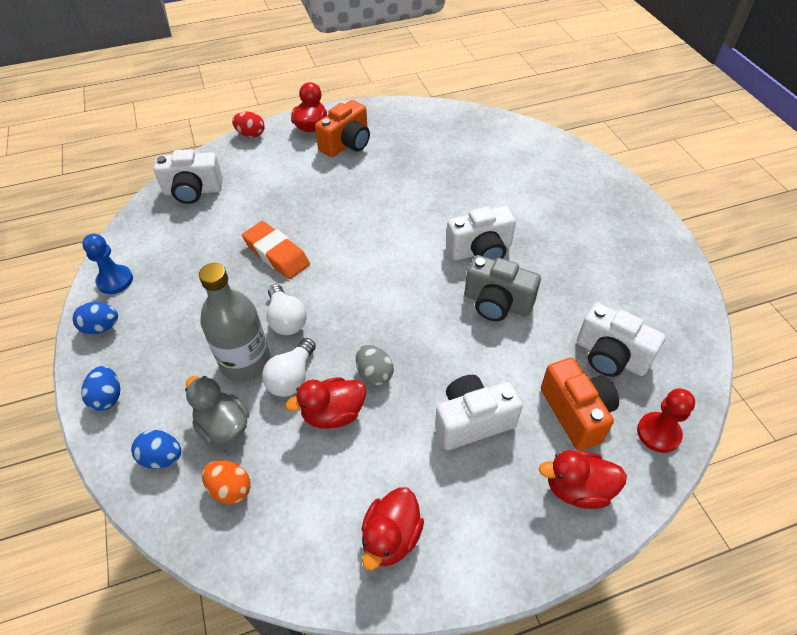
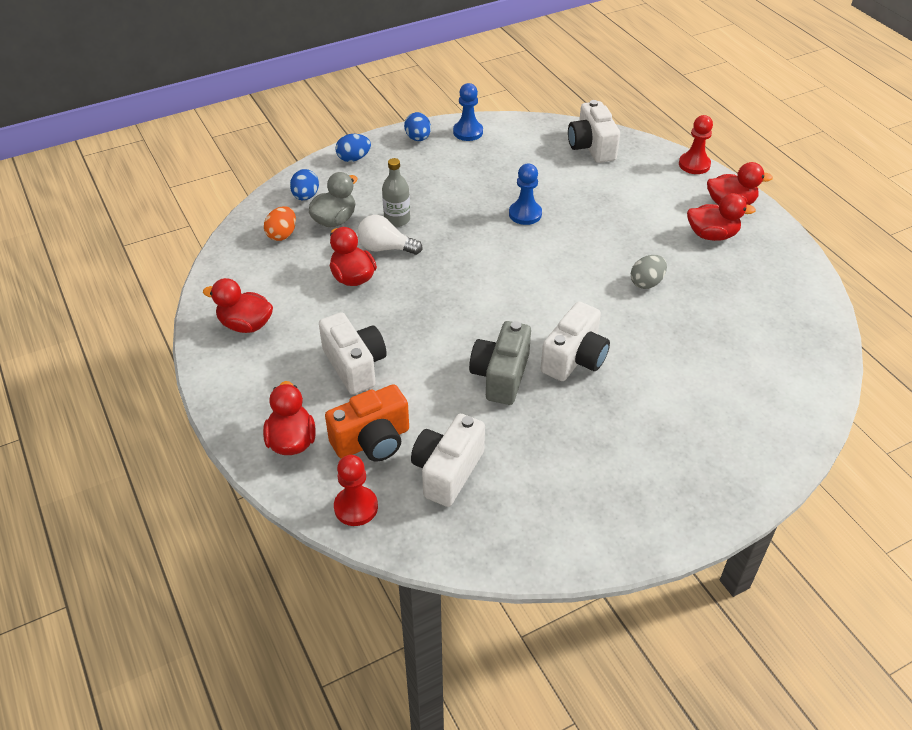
camera: 80 degrees right, 5 degrees down
(245, 362) = (397, 219): grey bottle -> grey bottle, size x0.60
(251, 134) = (694, 165): red egg -> red pawn
(276, 254) = (525, 214): orange eraser -> blue pawn
(286, 320) = (447, 234): white light bulb -> none
(347, 144) = (712, 235): orange camera -> red duck
(374, 374) = (397, 297): grey egg -> grey egg (646, 283)
(480, 251) = (574, 359): white camera -> white camera turned 120 degrees counterclockwise

